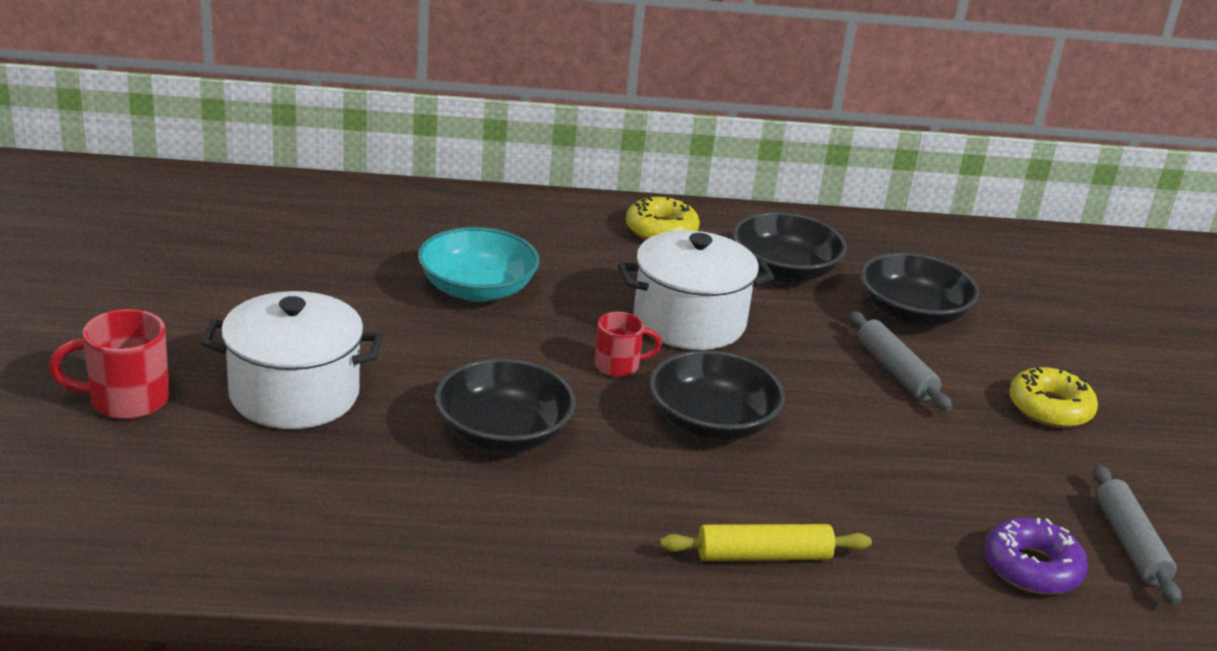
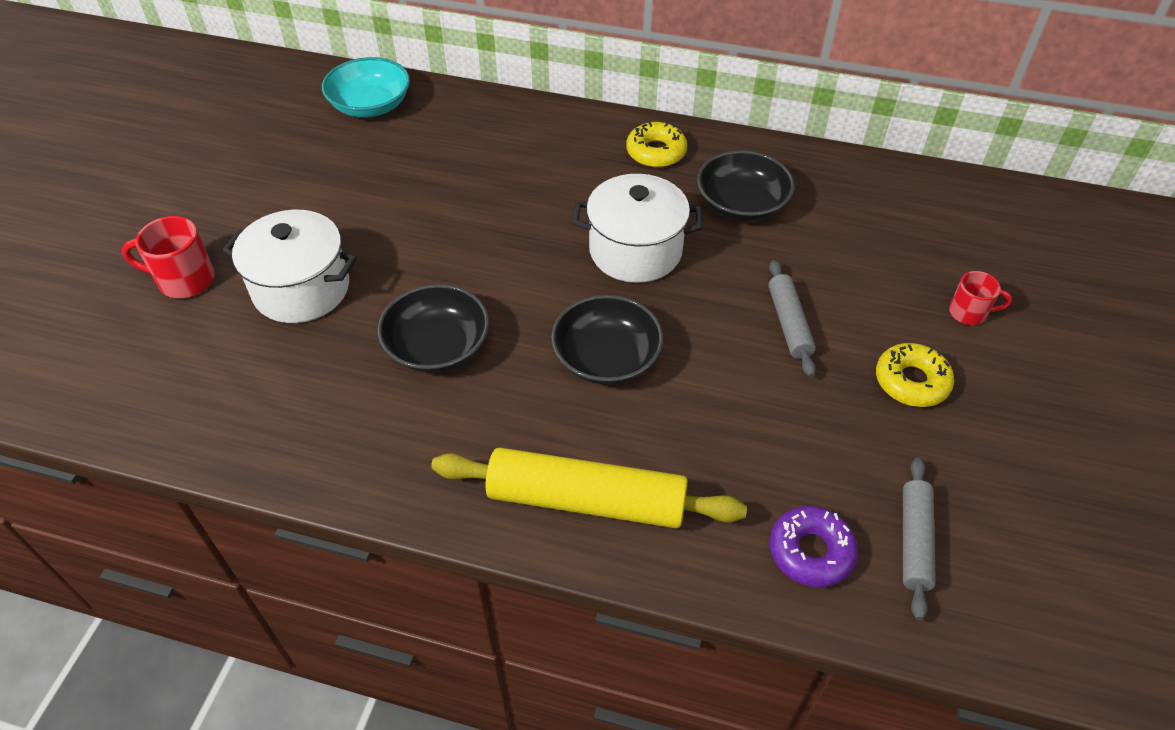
camera: 20 degrees right, 20 degrees up
(477, 289) = (480, 200): turquoise bowl -> turquoise bowl (370, 105)
(618, 366) = (557, 290): red mug -> red mug (969, 313)
(763, 555) = (586, 500): yellow rolling pin -> yellow rolling pin, size x1.79
(912, 314) = (833, 263): black bowl -> none

